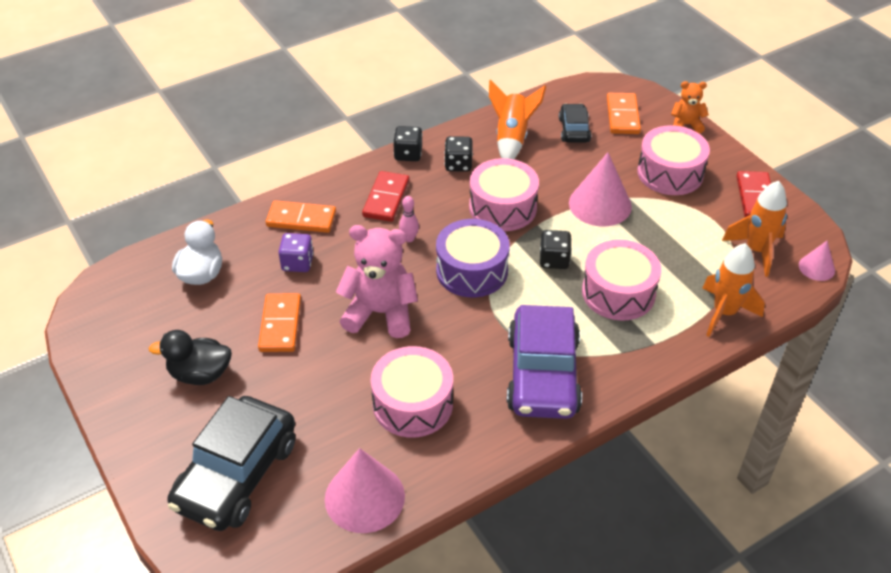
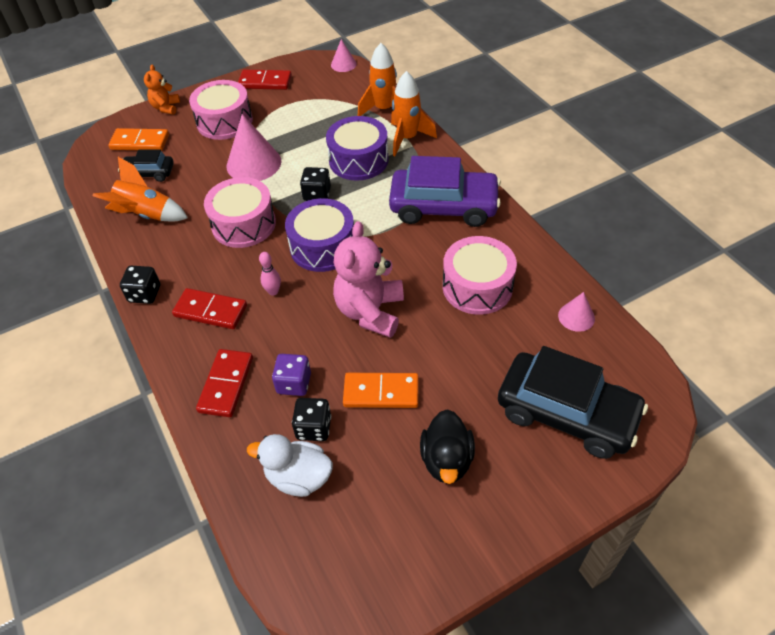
camera: 85 degrees left, 5 degrees up
(301, 219) = (226, 384): orange domino -> red domino
(364, 497) = (576, 317): pink cone -> pink cone, size x0.53
(458, 164) = (173, 254): black dice -> black dice (314, 428)
(618, 292) = (358, 160): pink drum -> purple drum
(756, 250) = (322, 88): orange rocket -> orange rocket (407, 139)

